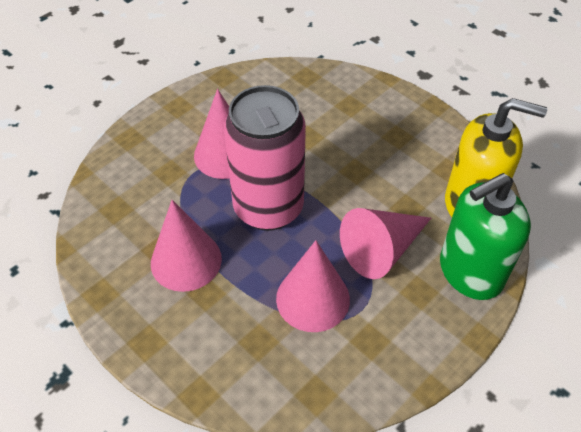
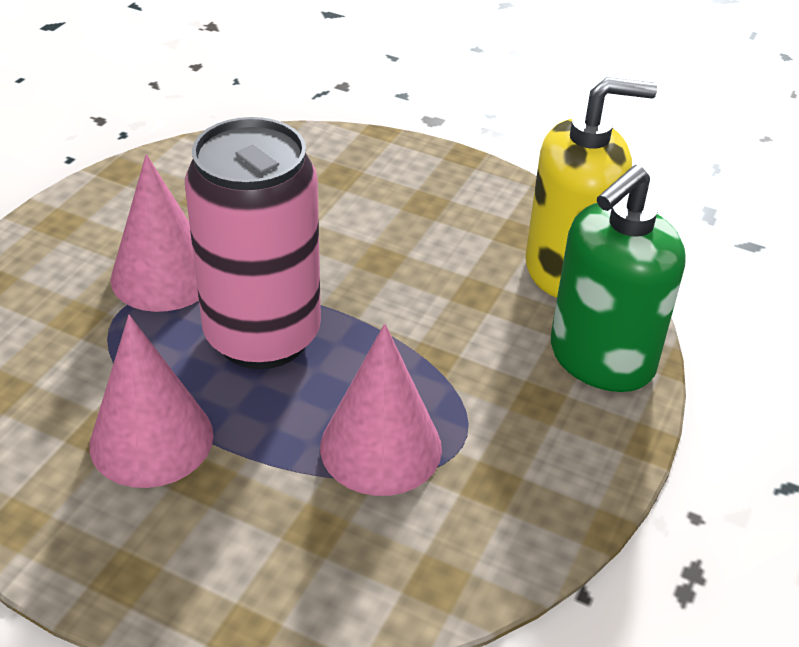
camera: 20 degrees left, 10 degrees down
(381, 250) = (461, 357): pink cone -> none

